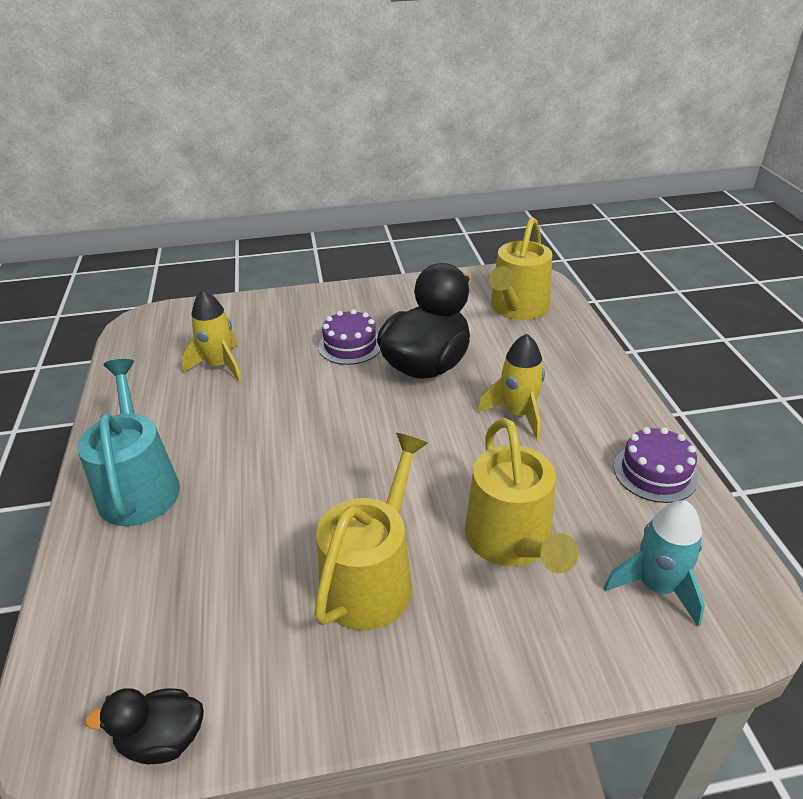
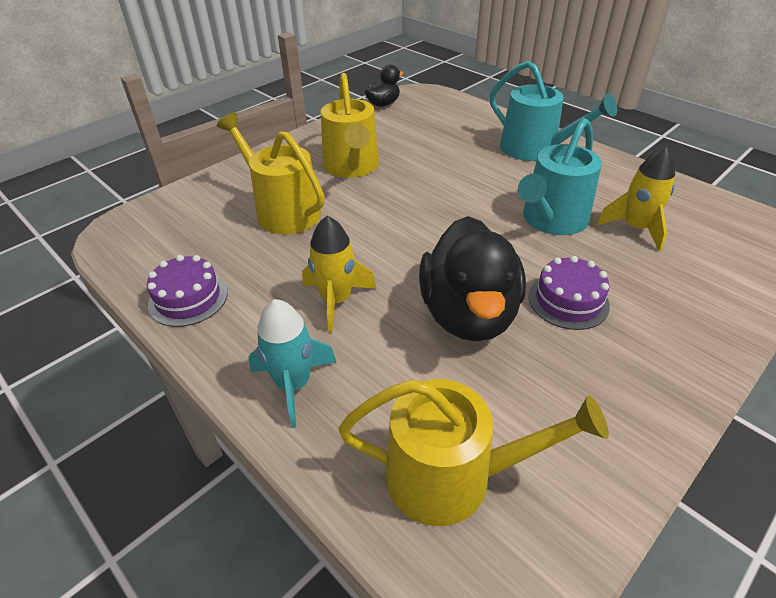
camera: 145 degrees right, 5 degrees up
(266, 400) = (551, 220): none -> turquoise watering can
(517, 308) = (451, 476): yellow watering can -> yellow watering can turned 105 degrees clockwise
(656, 586) = (178, 223): turquoise rocket -> turquoise rocket (293, 384)

